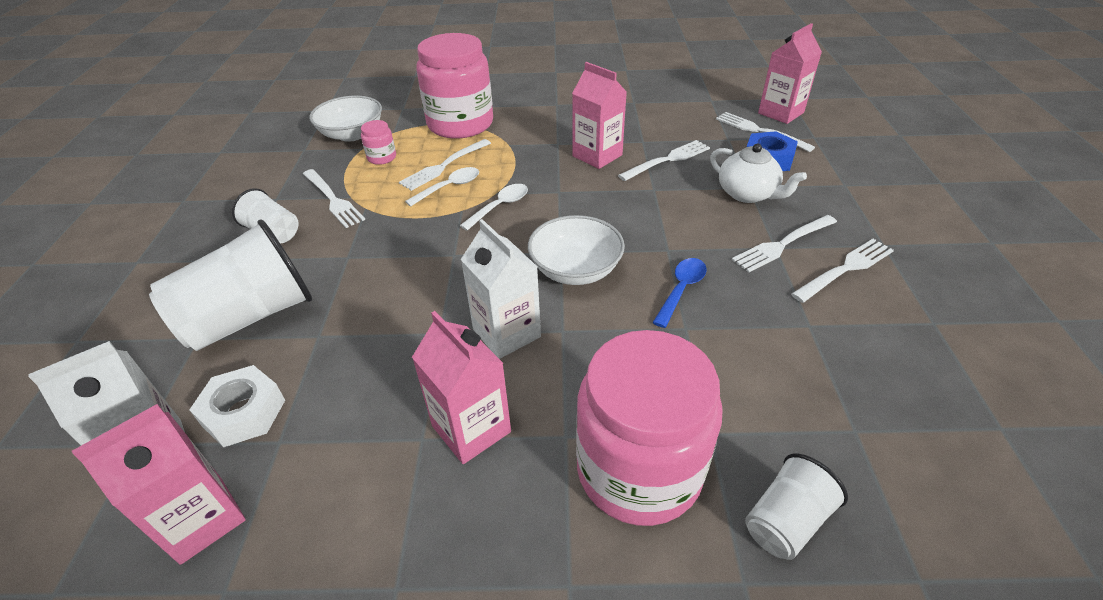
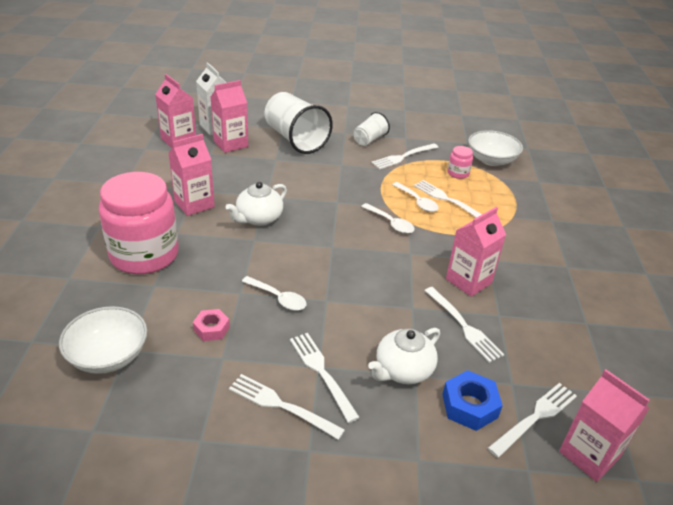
camera: 90 degrees right, 5 degrees down
(244, 413) = (231, 144): white nut -> pink carton
(460, 124) = (516, 209): pink jar -> none
(506, 333) = (258, 218): white carton -> white teapot
(575, 269) = (311, 251): white bowl -> white bowl (108, 355)
(681, 290) = (278, 298): blue spoon -> white spoon
(767, 345) = (211, 329): none -> pink nut
(786, 521) = (89, 300): white cup -> none
(845, 269) = (281, 405): white fork -> white fork turned 150 degrees clockwise

